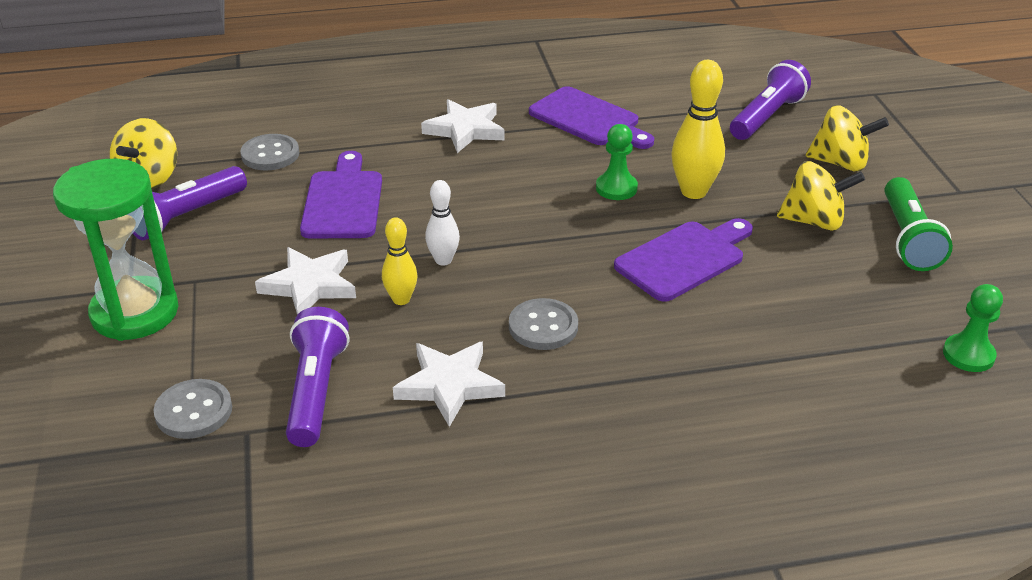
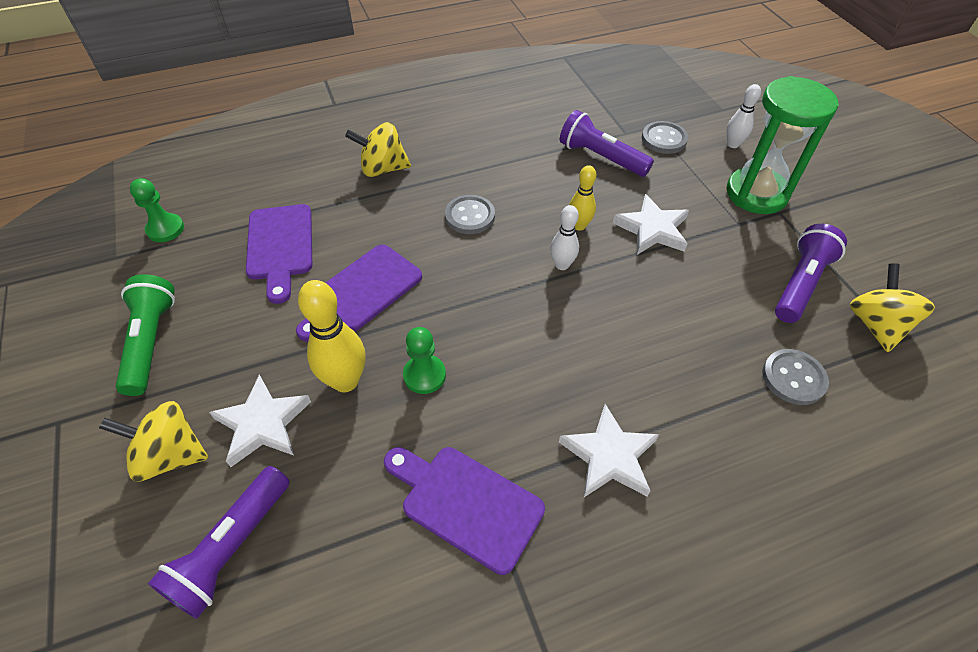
camera: 170 degrees right, 15 degrees up
(93, 389) = (733, 144): none -> white bowling pin
(316, 391) = (601, 157): purple flashlight -> purple flashlight turned 135 degrees clockwise
(343, 201) = (679, 321): purple cutting board -> purple cutting board (280, 246)
(449, 385) = (521, 169): white star -> white star (263, 424)
(814, 221) = (233, 353): yellow spinning top -> yellow spinning top (382, 169)

